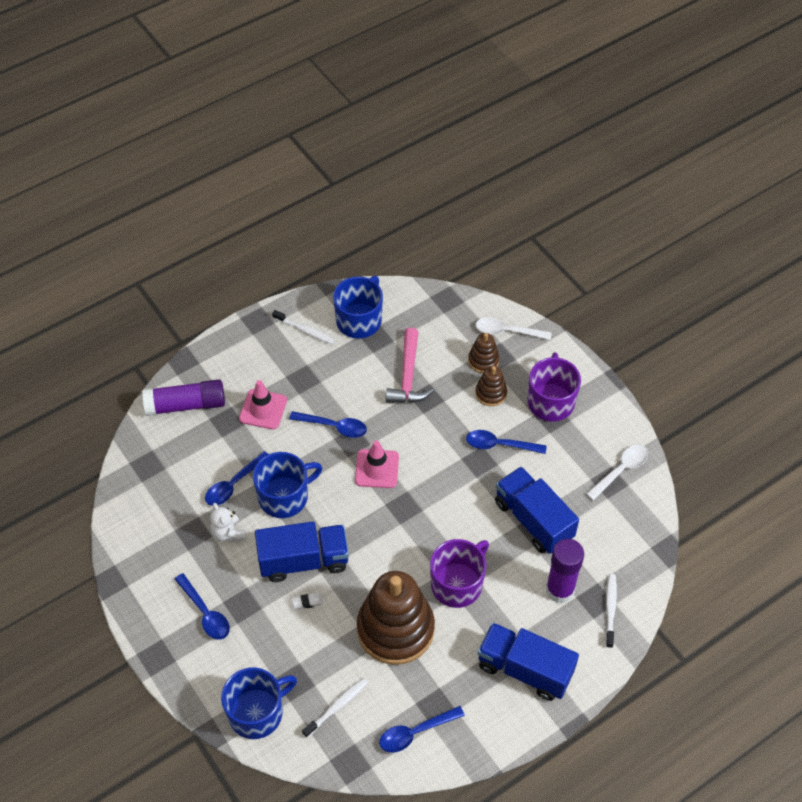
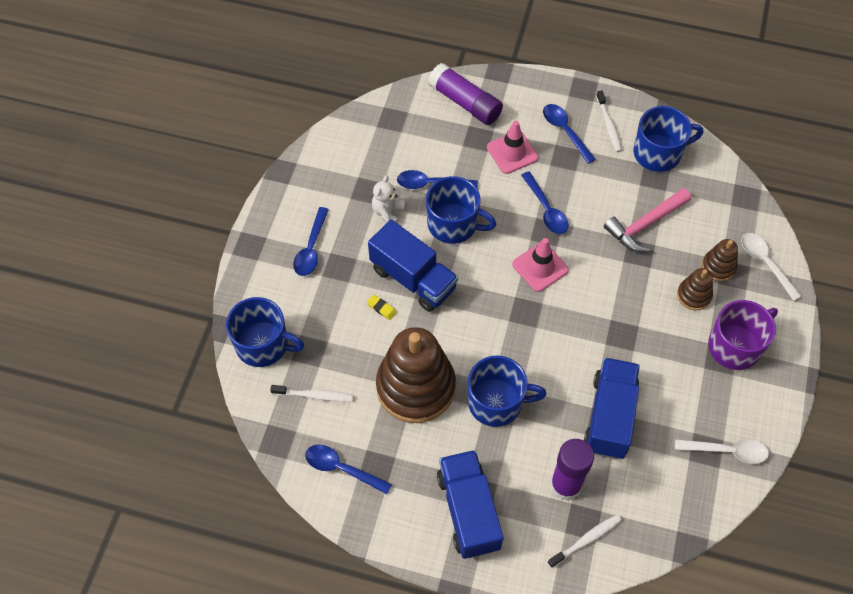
camera: 50 degrees right, 5 degrees up
(307, 602) = (381, 308): white eraser -> yellow eraser
(457, 584) = (496, 402): purple mug -> blue mug
(500, 445) = (653, 338): blue spoon -> blue spoon (565, 131)

